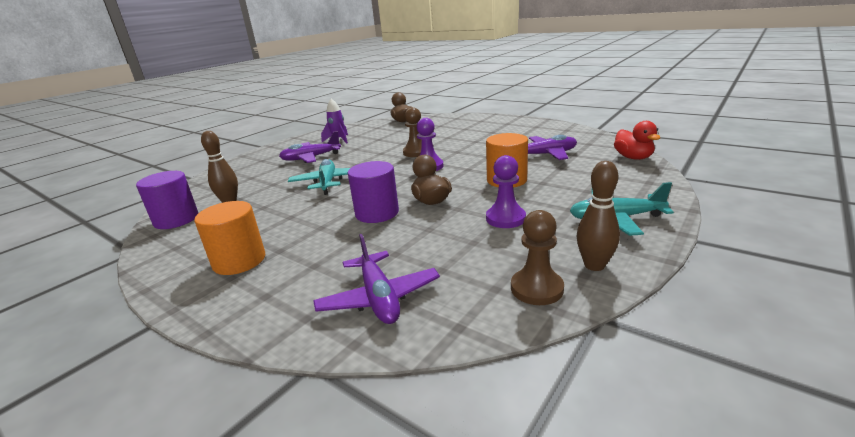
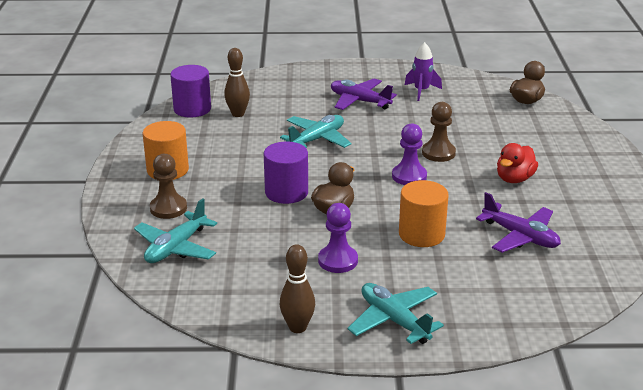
camera: 50 degrees right, 5 degrees up
(379, 298) = (176, 248): purple plane -> turquoise plane
(536, 288) = (242, 309): brown pawn -> brown pawn (168, 208)
(633, 157) = (576, 299): red duck -> red duck (514, 179)

